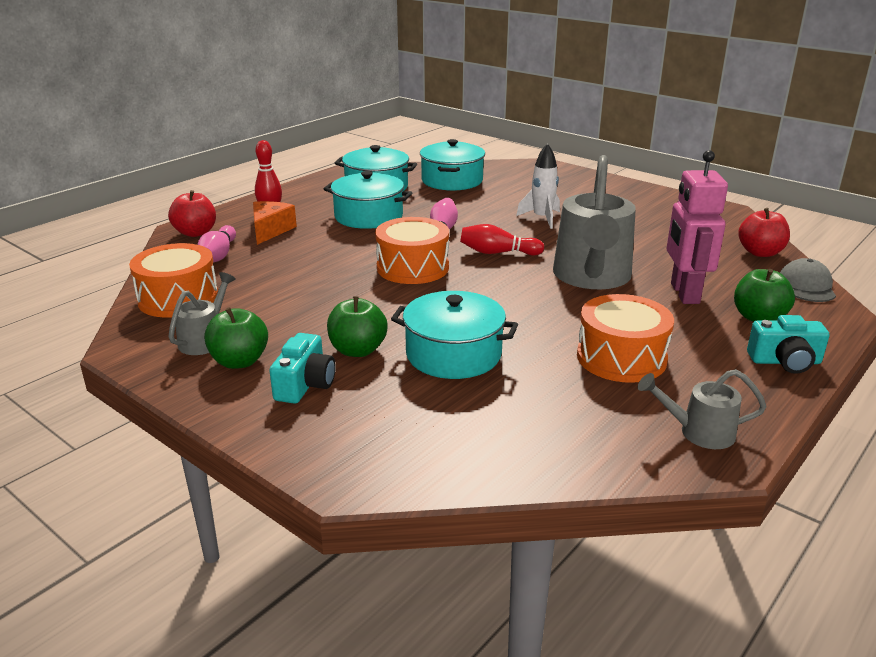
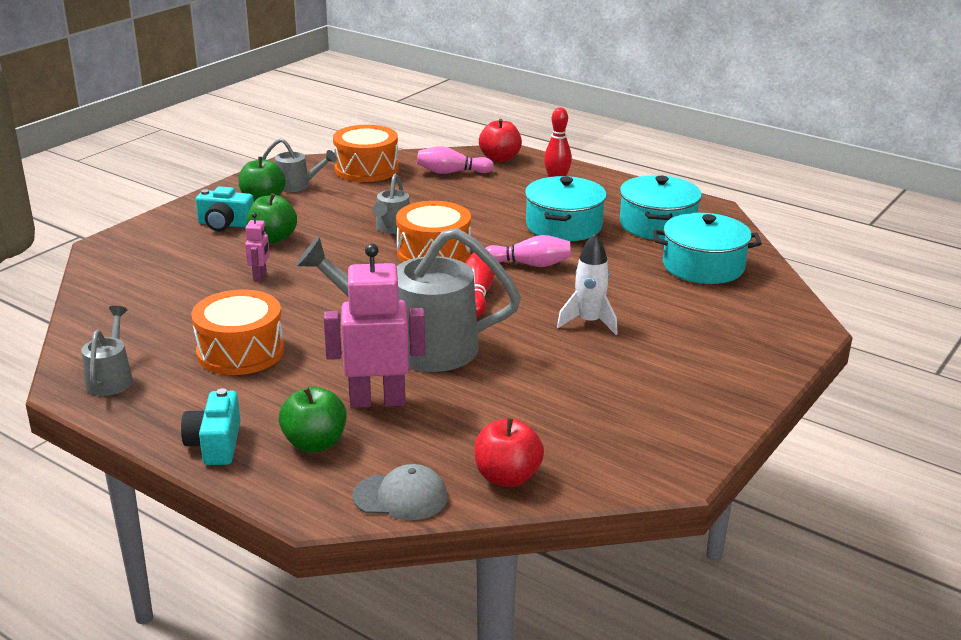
camera: 85 degrees right, 0 degrees up
(270, 230) = (513, 186): orange cheese -> none
(350, 285) = (392, 228): none -> grey watering can
(453, 354) = (260, 276): turquoise pot -> pink robot

